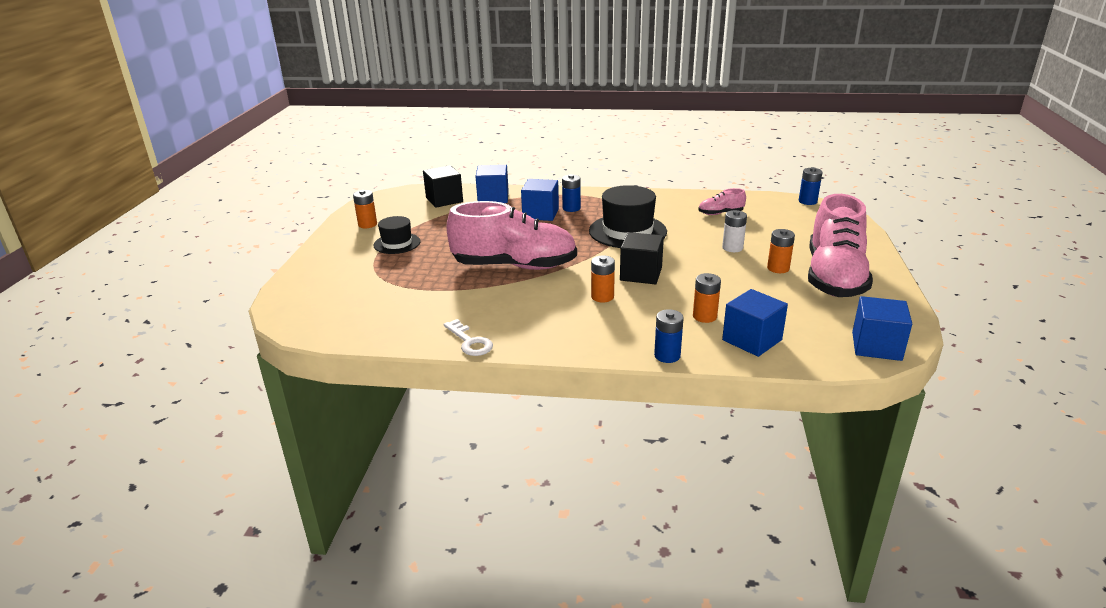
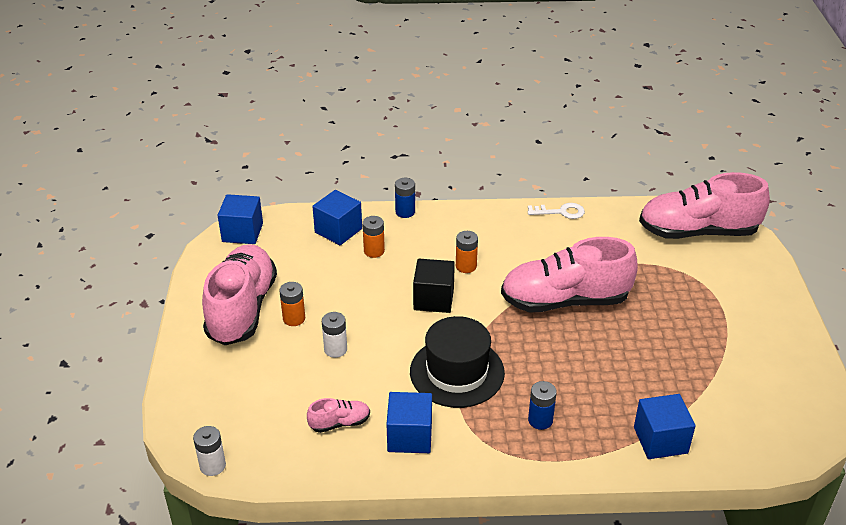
camera: 170 degrees right, 10 degrees up
(331, 311) = (697, 232): none -> pink shoe
(367, 224) = (780, 361): orange battery -> none
(397, 243) = (715, 327): black hat -> none
(444, 200) = (726, 429): black cube -> none
(470, 341) = (560, 212): white key -> white key turned 135 degrees clockwise
(540, 214) = (576, 403): blue cube -> blue cube (410, 436)
(807, 201) = (212, 466): blue battery -> white battery

